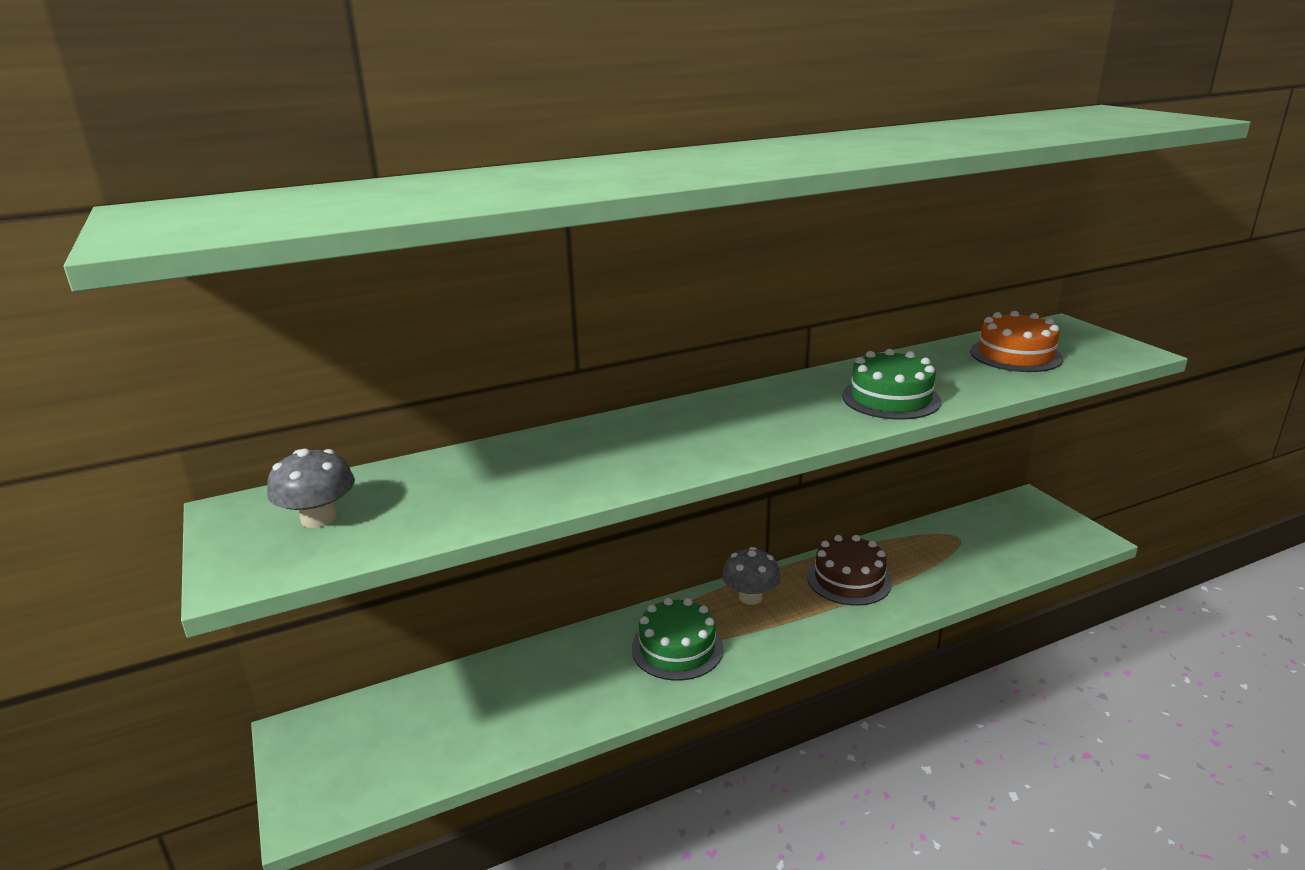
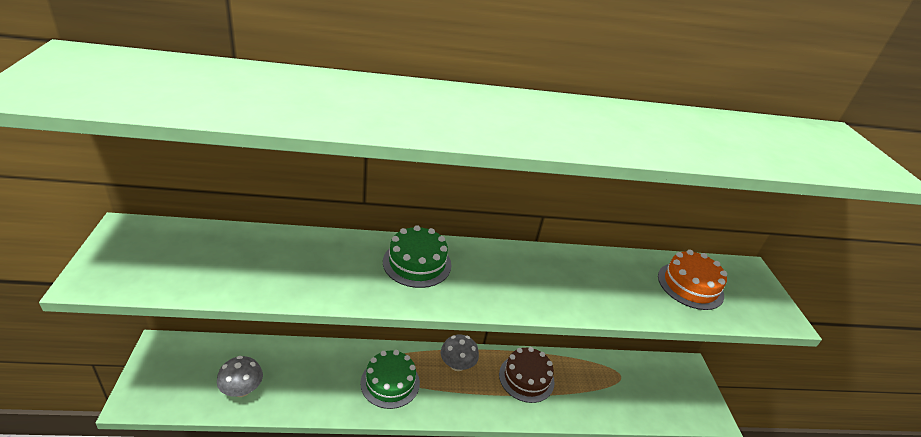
camera: 15 degrees right, 10 degrees up
(318, 518) = (159, 254): grey mushroom -> grey mushroom (242, 389)
(890, 398) = (568, 292): green cake -> green cake (417, 263)

